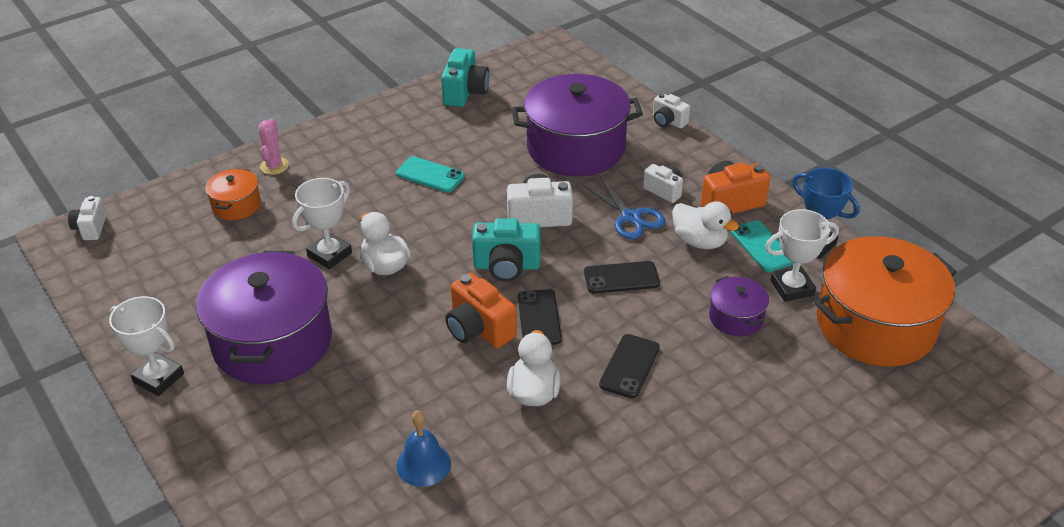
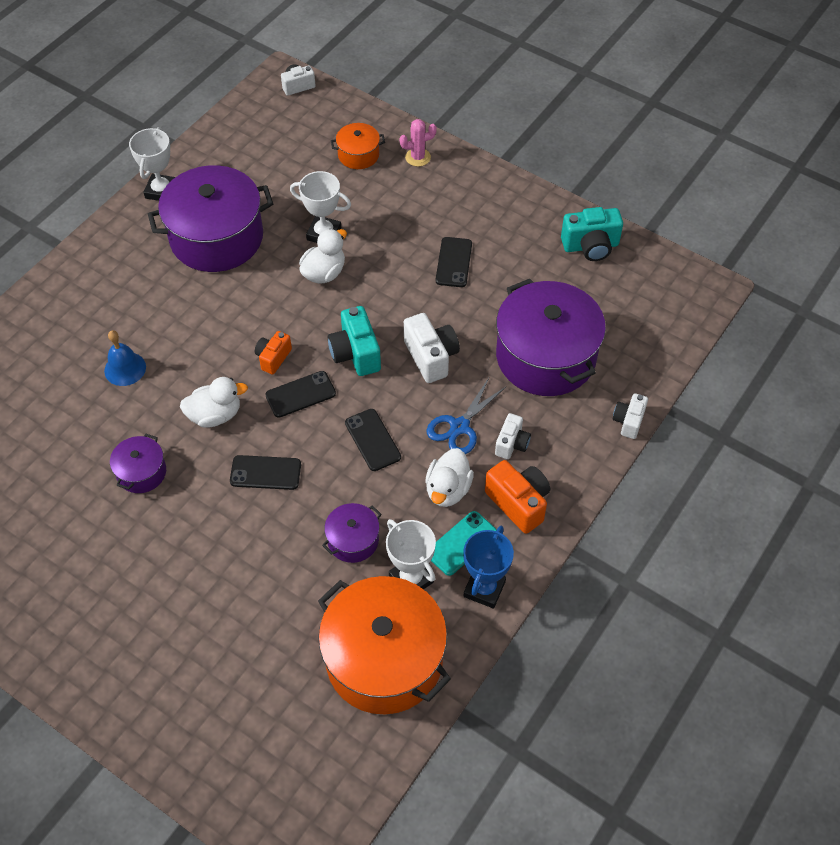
camera: 70 degrees right, 15 degrees up
(430, 175) = (454, 262): turquoise phone -> black phone
(479, 329) = (273, 358): orange camera -> orange camera, size x0.63
(586, 474) = (141, 472): none -> purple pot

